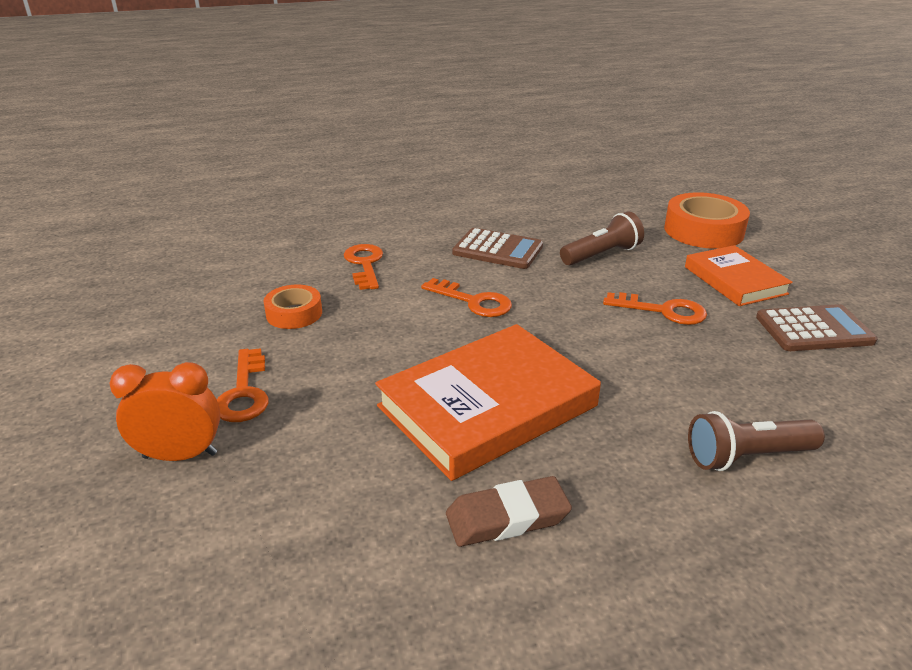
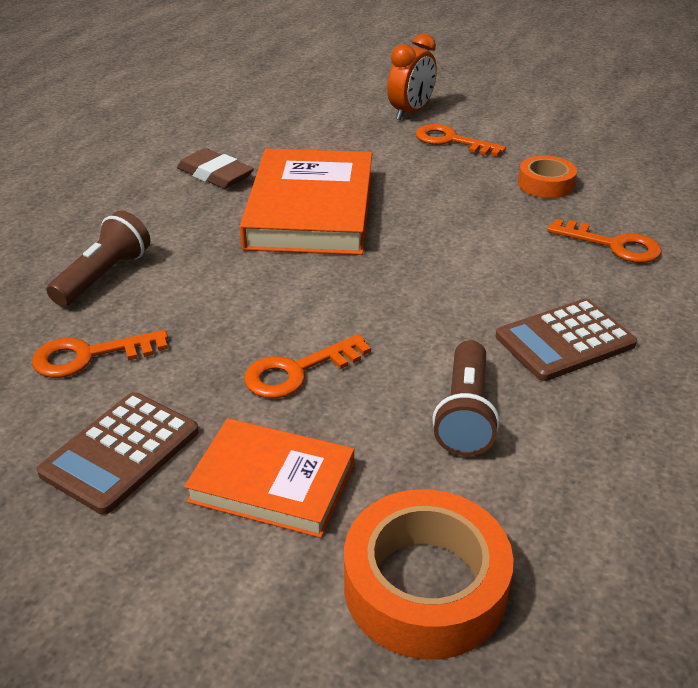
camera: 130 degrees right, 5 degrees up
(473, 301) = (463, 270): orange key -> orange key (89, 356)
(507, 517) = (215, 174): brown eraser -> brown eraser turned 75 degrees counterclockwise

